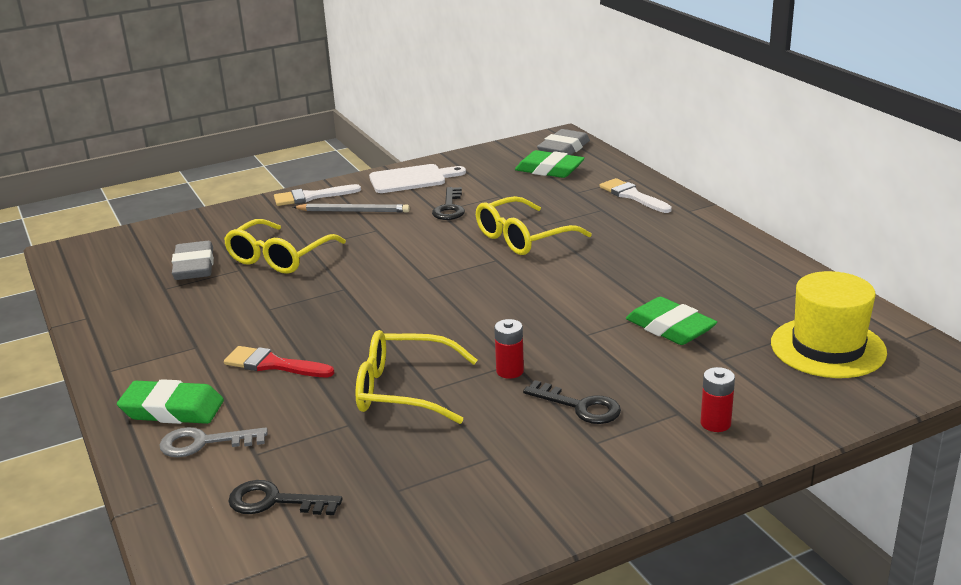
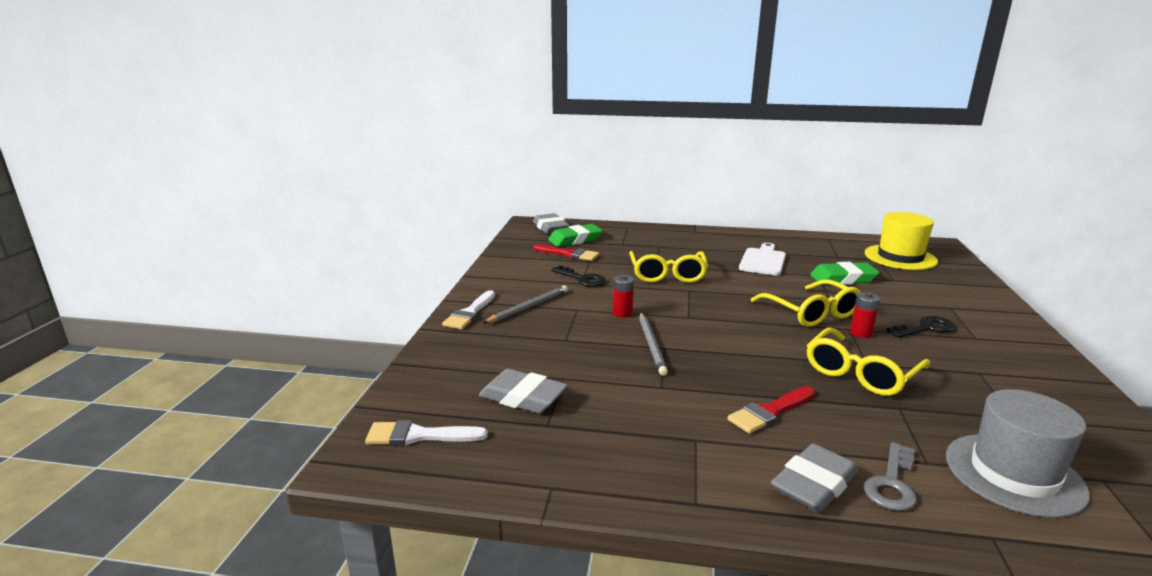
camera: 55 degrees left, 5 degrees down
(172, 409) = (814, 484): green eraser -> grey eraser
(275, 501) = (1014, 474): black key -> grey hat
(279, 257) = (567, 356): yellow glasses -> yellow glasses (811, 313)
(342, 281) = (651, 345): none -> grey pencil
(412, 179) = (509, 275): white cutting board -> white cutting board (763, 261)
(504, 181) = (569, 254): none -> red brush
(632, 196) = (653, 235): white brush -> white brush (419, 436)
(715, 423) = (969, 303): red battery -> red battery (622, 313)

